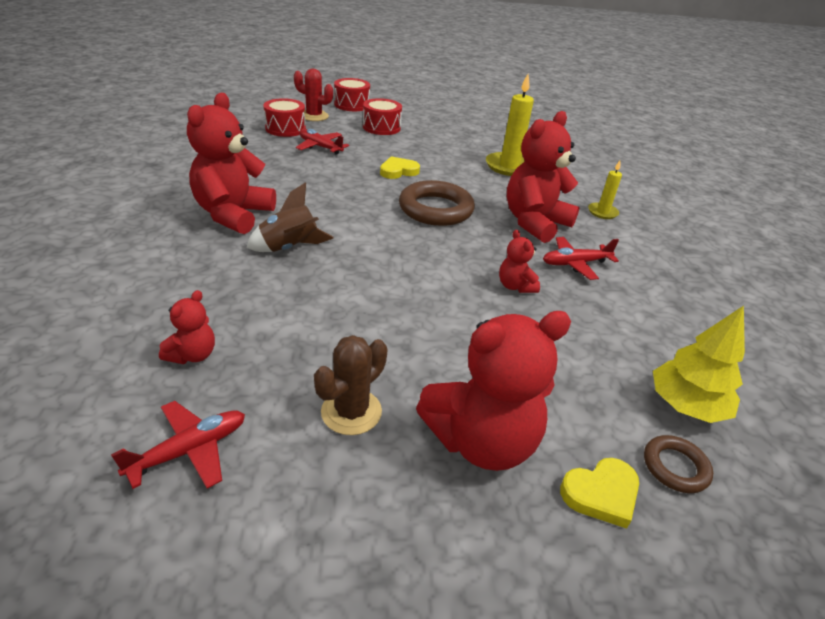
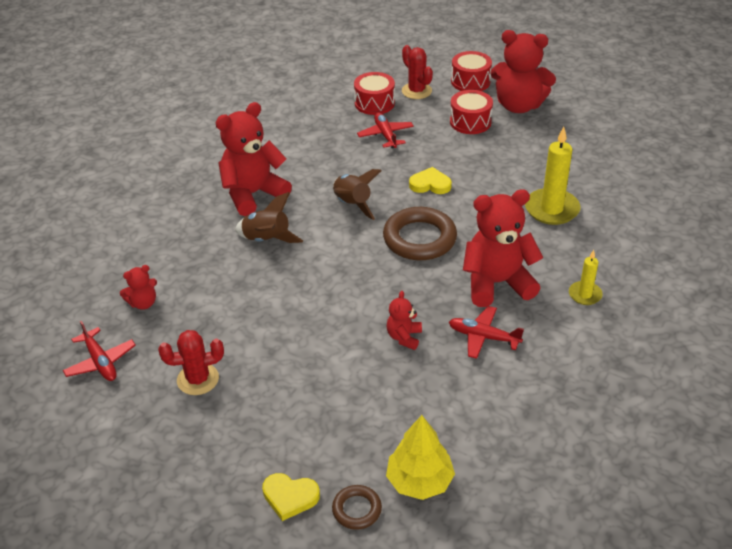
camera: 40 degrees right, 5 degrees up
(190, 450) = (100, 362): red plane -> red plane turned 60 degrees clockwise
(346, 199) = (352, 204): none -> brown rocket
(351, 412) = (198, 379): brown cactus -> red cactus
(481, 441) = (254, 433): red teddy bear -> red teddy bear (518, 106)

